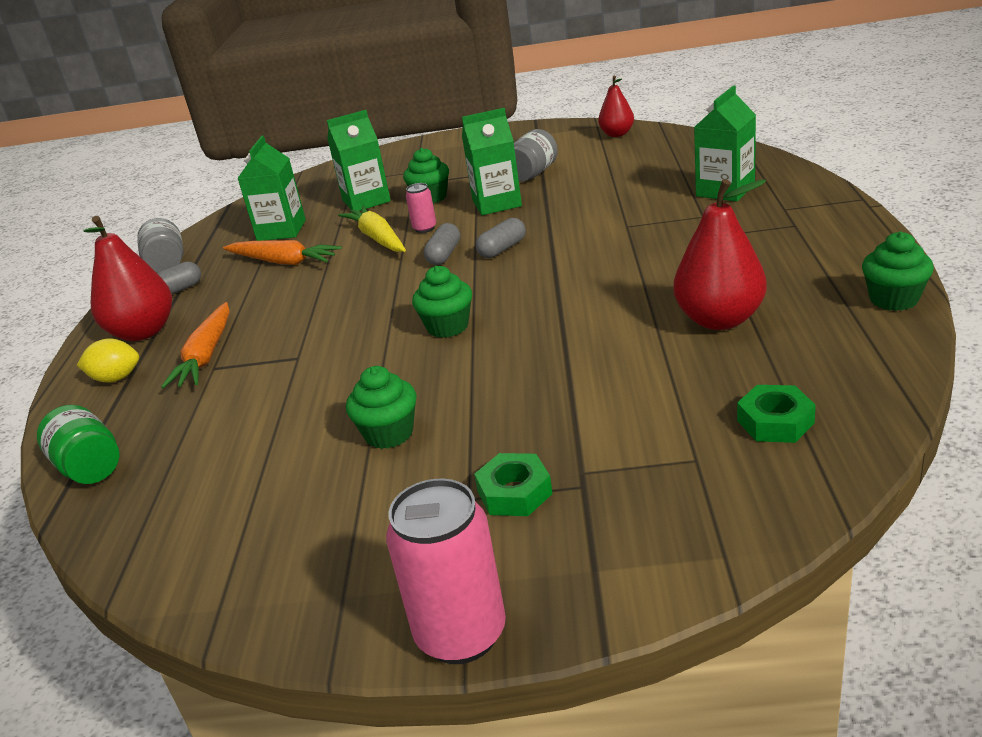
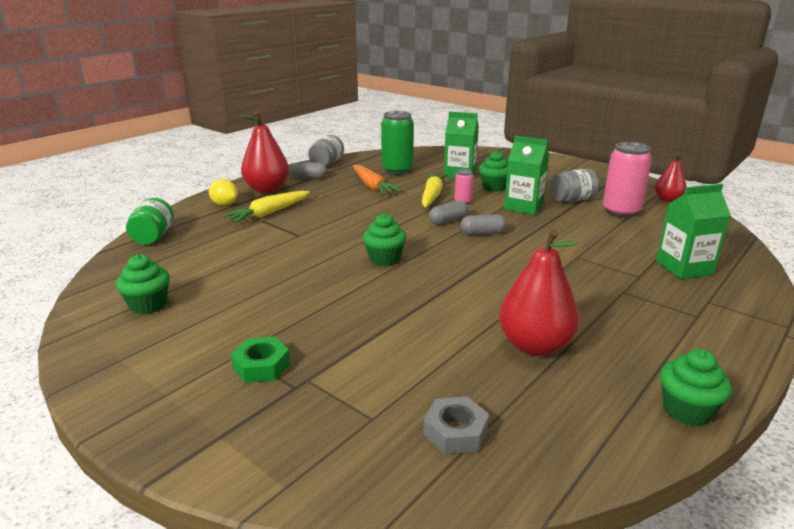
camera: 35 degrees right, 5 degrees down
(206, 356) = (269, 213): orange carrot -> yellow carrot
(281, 230) = (397, 170): green carton -> green can
(389, 434) = (267, 296): green cupcake -> green cupcake (148, 305)
(461, 634) = (120, 417): pink can -> pink can (620, 212)
(775, 422) = (455, 432): green nut -> grey nut

